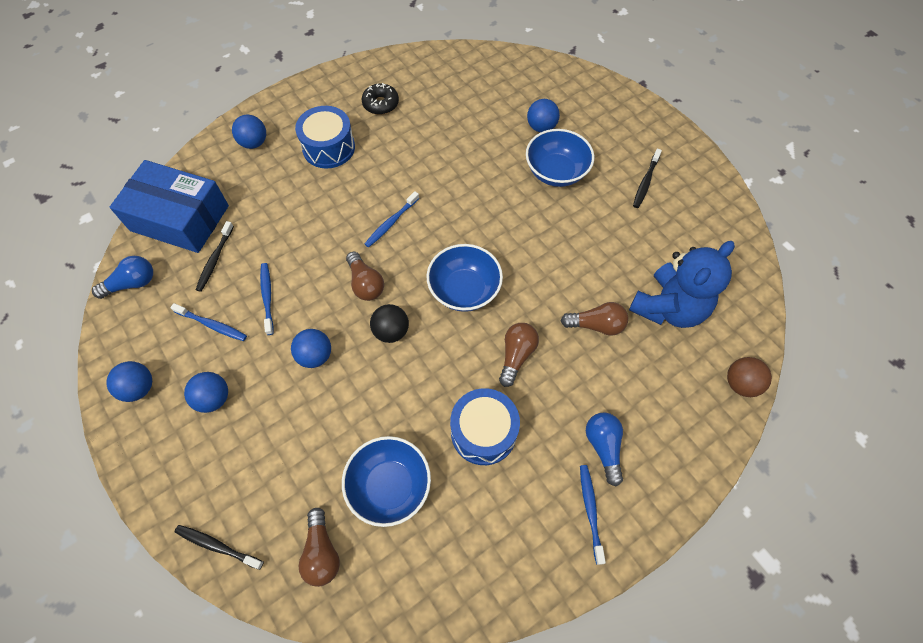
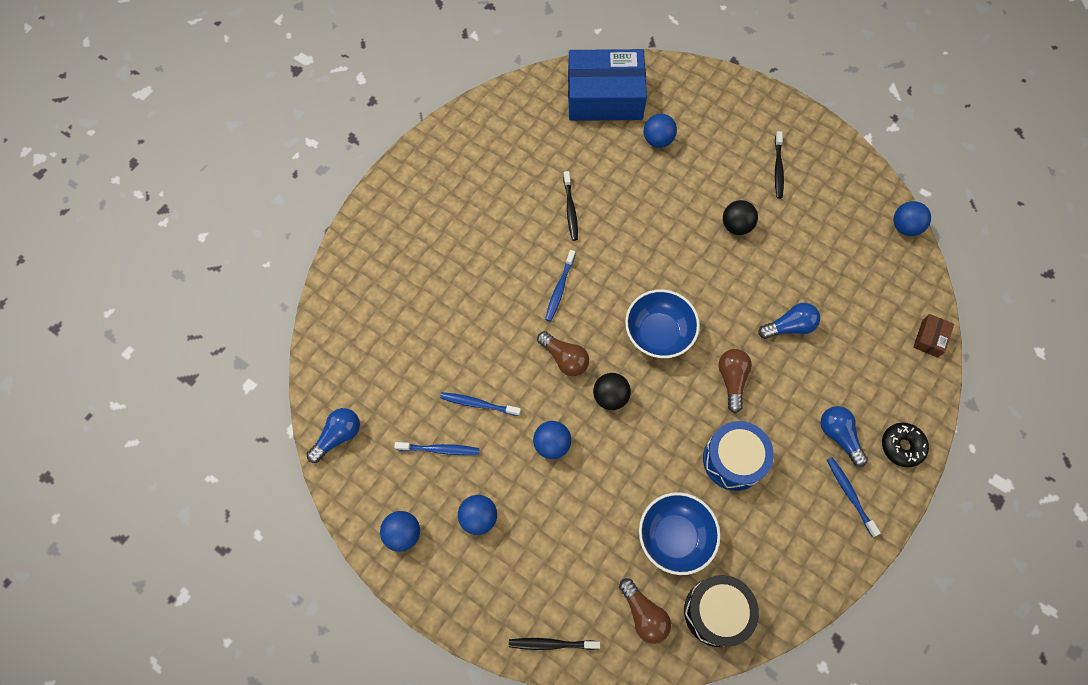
camera: 20 degrees left, 5 degrees up
(180, 218) = (348, 353): blue box -> blue box (604, 97)
(215, 260) = (407, 384): black toothbrush -> black toothbrush (570, 209)
(254, 143) = (380, 248): blue ball -> blue ball (905, 227)
(267, 297) = (478, 404): blue toothbrush -> blue toothbrush turned 45 degrees counterclockwise
(329, 147) = (459, 229): blue drum -> none
(380, 104) = (488, 163): black donut -> black donut (902, 446)
(396, 579) = (716, 612): none -> black drum
(556, 172) = (692, 184): blue bowl -> none
(583, 219) = (736, 226): none -> black ball
(596, 325) = (789, 327): brown light bulb -> blue light bulb
(668, 307) = (845, 288): blue teddy bear -> none
(740, 384) = (930, 338): brown ball -> brown box

